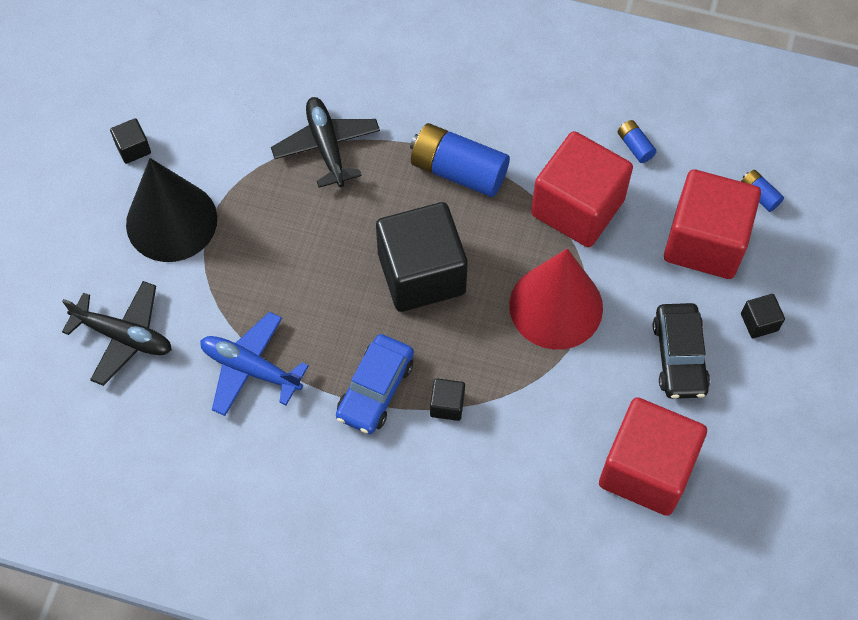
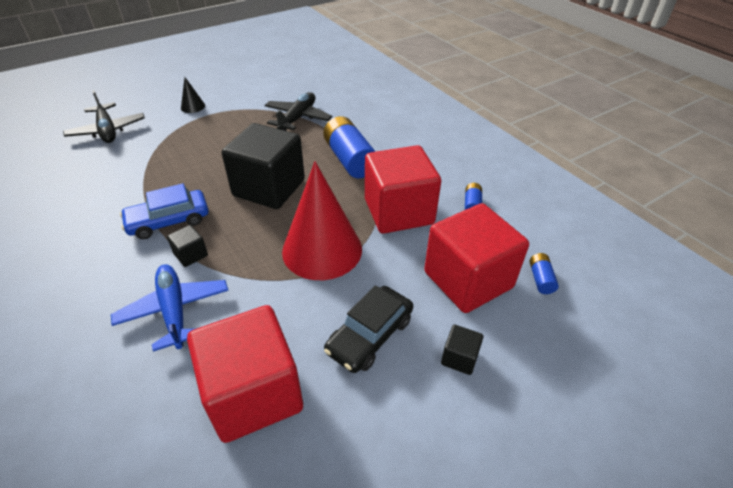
camera: 40 degrees right, 20 degrees down
(133, 148) = (218, 79): black cube -> none
(171, 221) = (193, 106): black cone -> black cone, size x0.42
(251, 368) = (131, 173): blue plane -> blue plane (174, 310)

